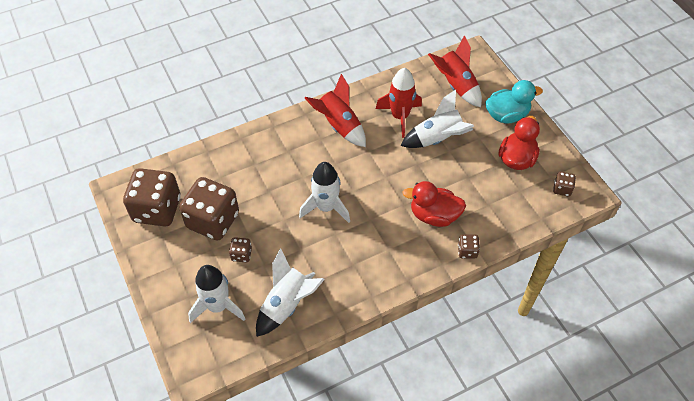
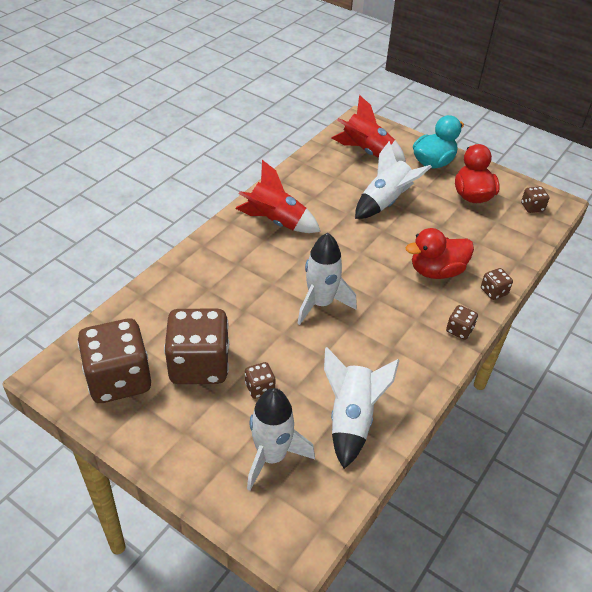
camera: 30 degrees left, 10 degrees down
(400, 117) = (333, 194): red rocket -> none
(415, 271) = (459, 330): none -> brown dice

